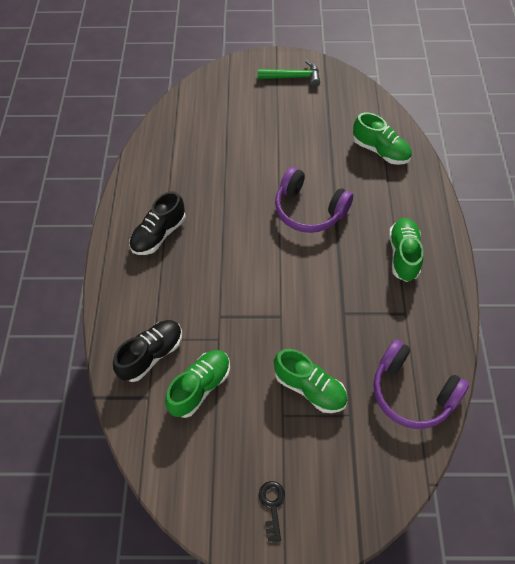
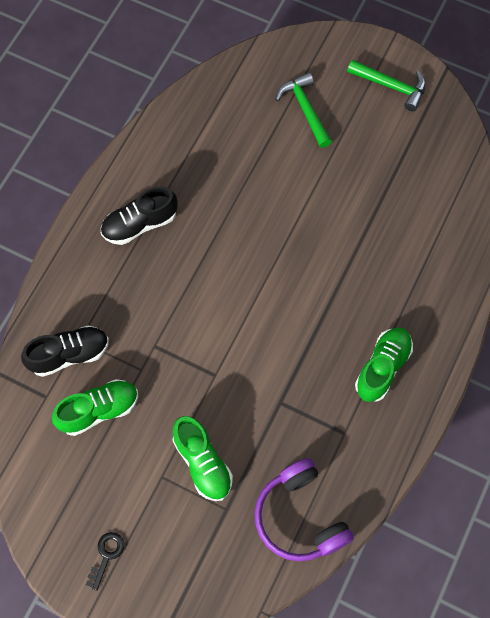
camera: 25 degrees right, 10 degrees up
(241, 112) = (305, 109): none -> green hammer
(309, 210) = (312, 268): purple headphones -> none
(380, 151) = (435, 230): green shoe -> none

